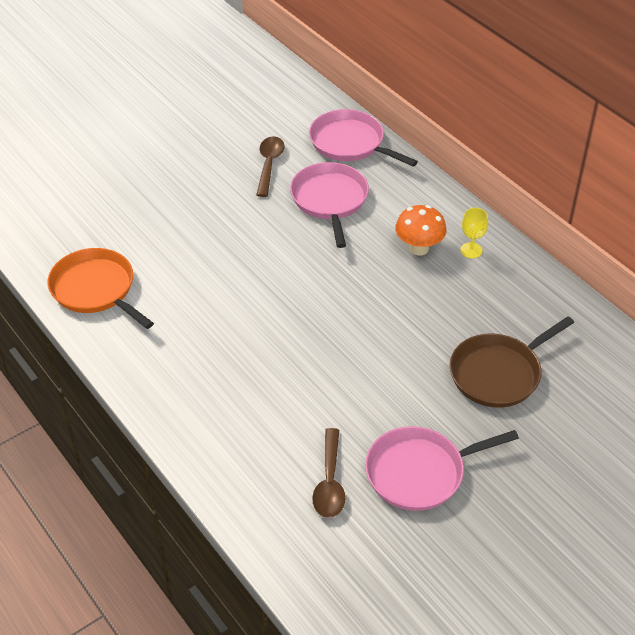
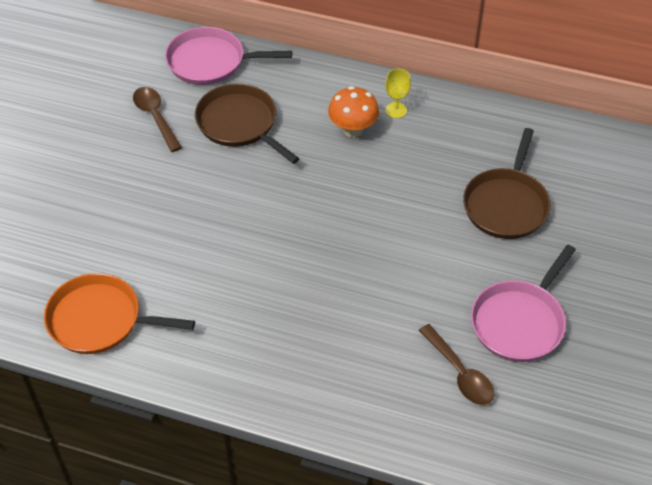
camera: 35 degrees left, 5 degrees up
(330, 200) = (239, 124): pink pan -> brown pan

